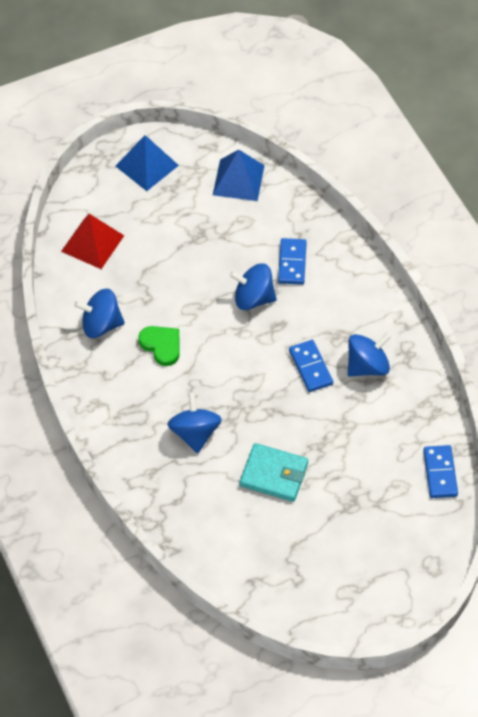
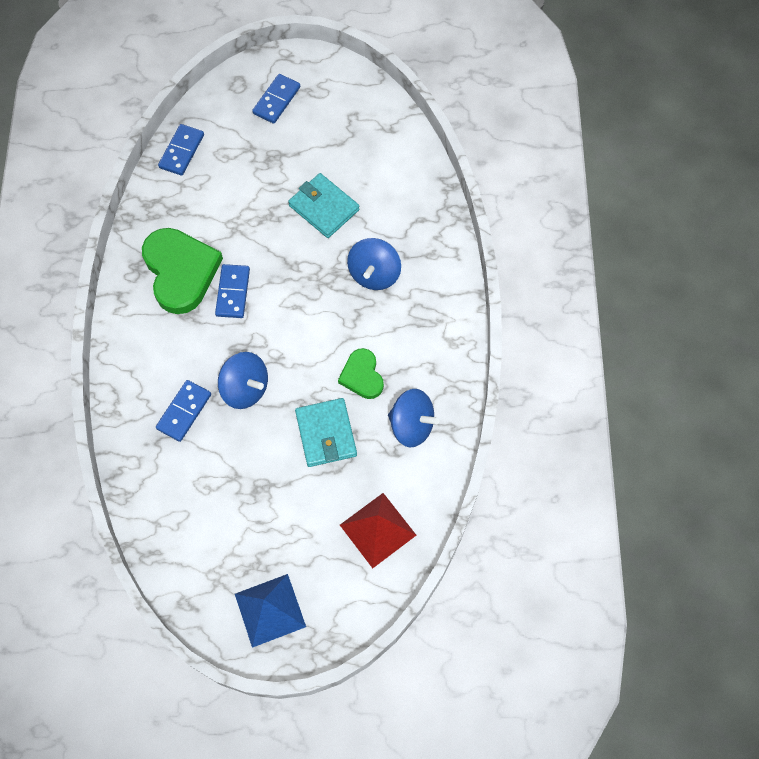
camera: 155 degrees left, 10 degrees up
(168, 291) = (326, 434): none -> turquoise wallet
(238, 180) = (180, 542): blue pyramid -> none
(367, 366) = (180, 271): blue spinning top -> green heart
(383, 564) = (276, 100): none -> blue domino

